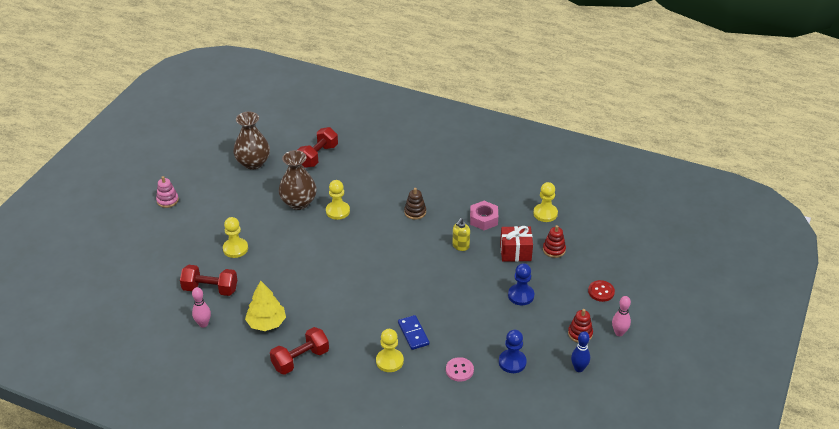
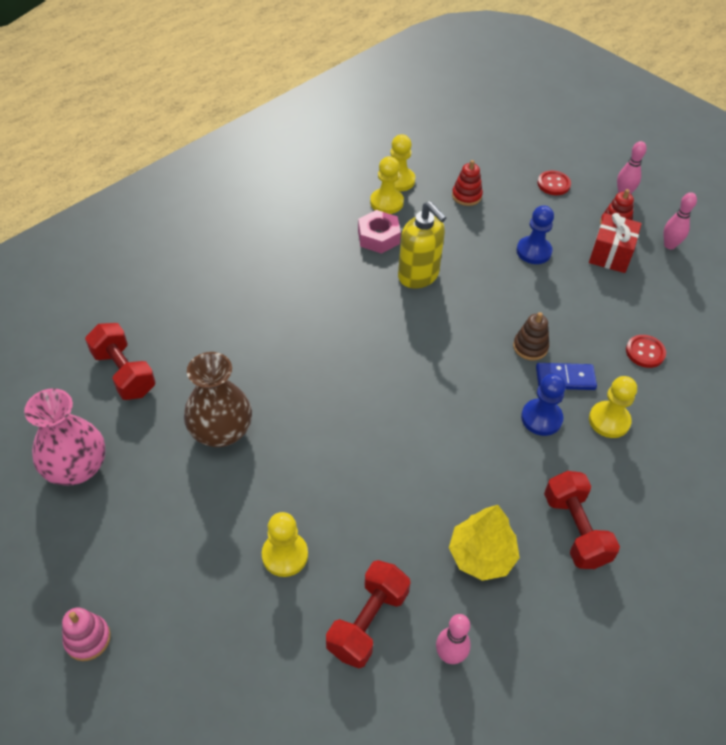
camera: 70 degrees left, 10 degrees up
(253, 163) = (76, 468): brown vase -> pink vase
(337, 211) = (271, 387): yellow pawn -> yellow pawn (386, 202)
(415, 212) = (325, 299): brown stacking toy -> brown stacking toy (530, 347)
(459, 370) = (645, 352): pink button -> red button
(460, 246) = (418, 276): yellow soap dispenser -> yellow soap dispenser, size x1.73
(512, 362) = (644, 298): blue pawn -> blue pawn (541, 418)
(515, 252) = (454, 229): red gift -> red gift (610, 254)
(579, 368) = (669, 245): blue bowling pin -> pink bowling pin

